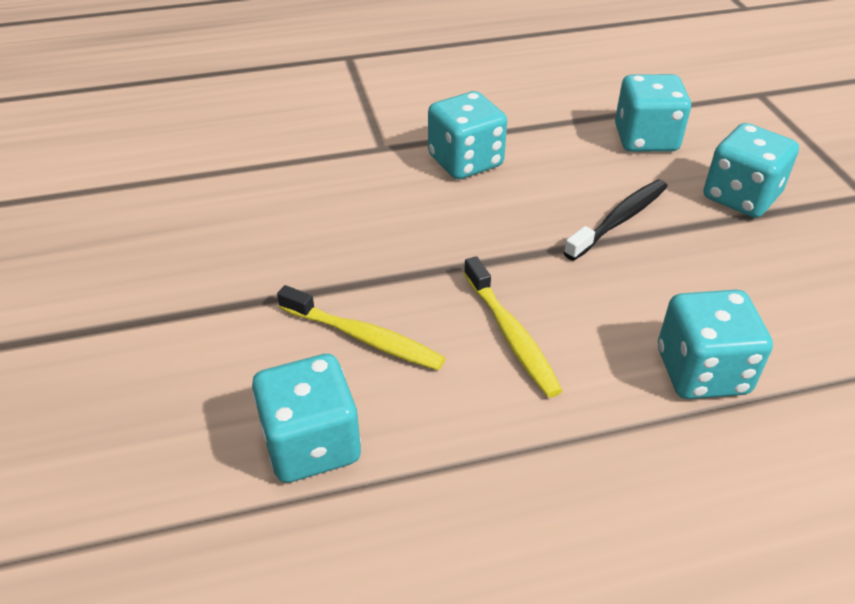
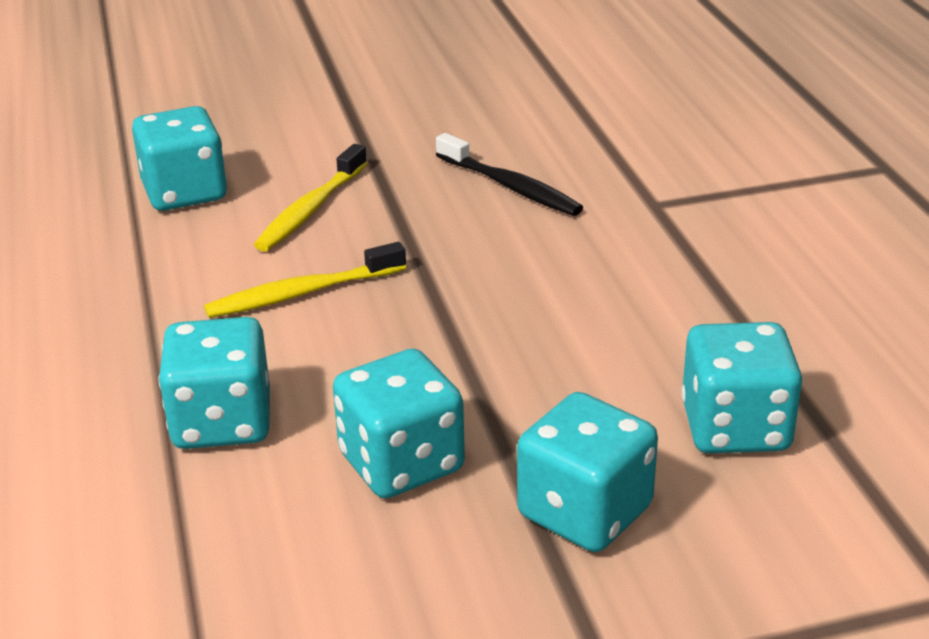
camera: 90 degrees right, 10 degrees down
(465, 161) = (635, 263): turquoise dice -> turquoise dice (401, 463)
(619, 220) = (514, 384): black toothbrush -> black toothbrush (510, 187)

